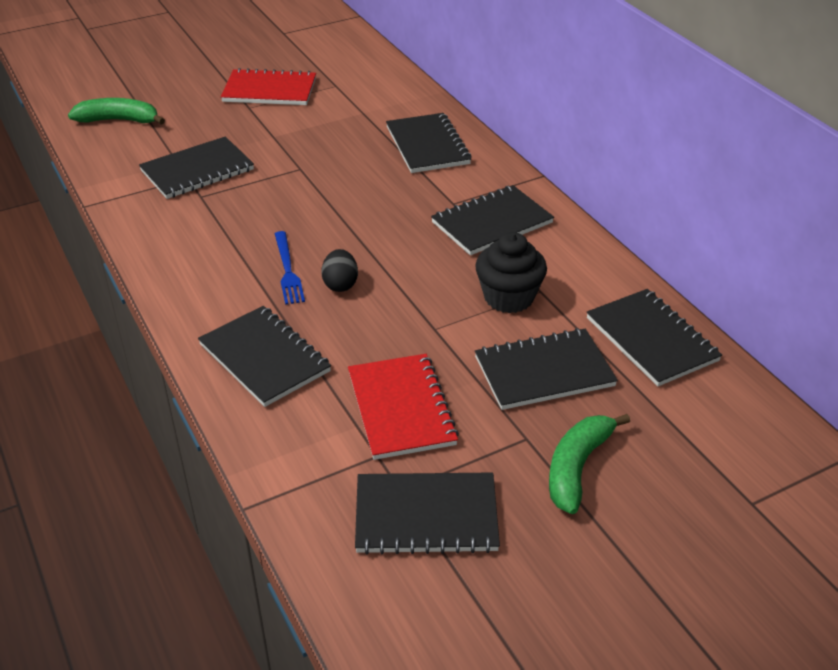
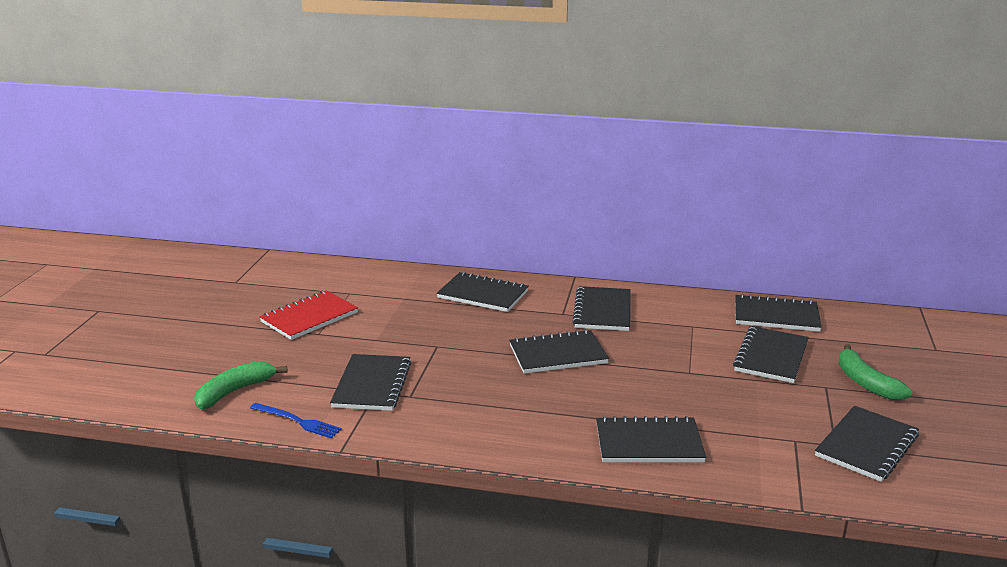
camera: 50 degrees left, 15 degrees down
(288, 270) = (557, 397): blue fork -> blue fork (297, 421)
(340, 284) = (600, 385): black egg -> none
(367, 236) = (558, 354): none -> black notebook
(401, 408) = (757, 414): red notebook -> none
(508, 297) = (687, 337): black cupcake -> none

